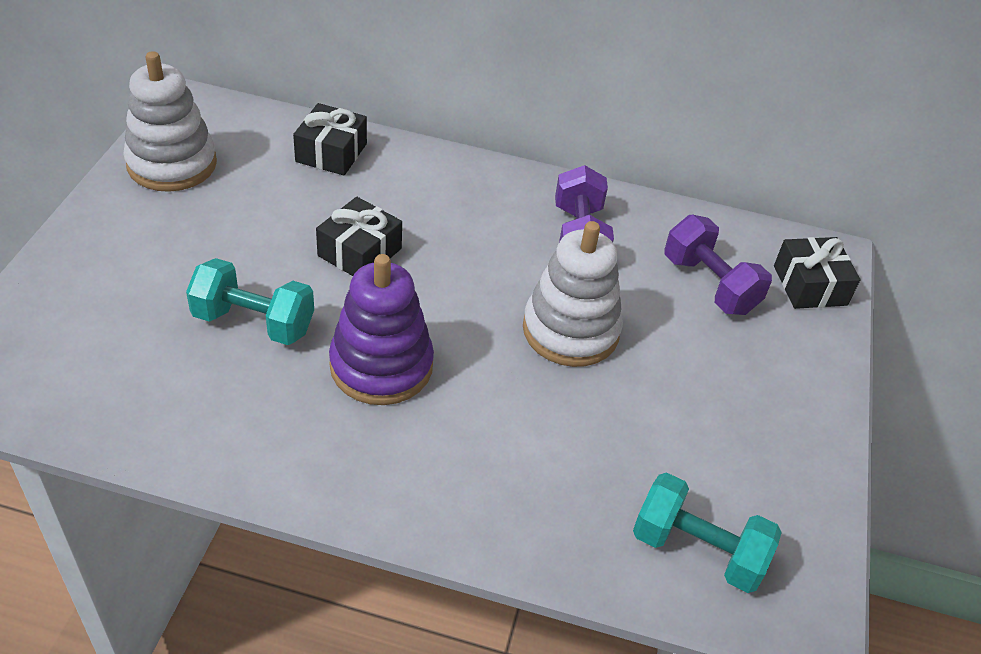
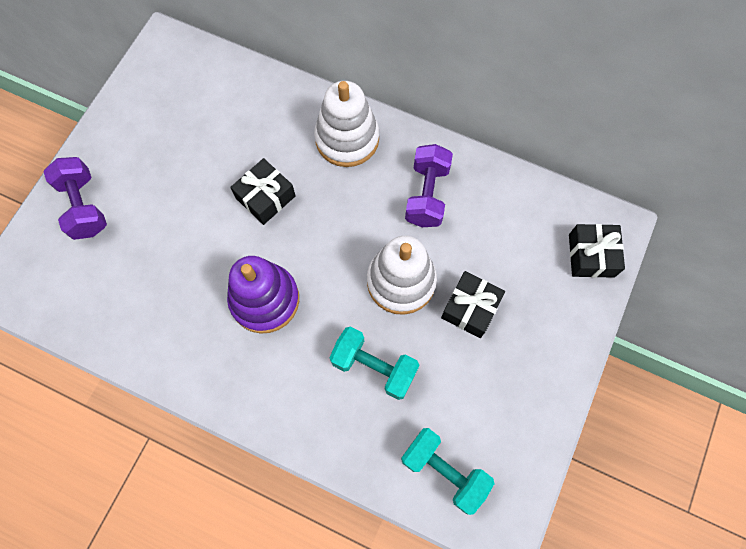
camera: 15 degrees right, 25 degrees up
(172, 164) = (145, 103): white stacking toy -> white stacking toy (347, 139)
(254, 322) = (185, 254): turquoise dumbbell -> turquoise dumbbell (374, 366)
(331, 152) = (259, 98): black gift -> black gift (470, 308)
(709, 285) = (514, 248): purple dumbbell -> purple dumbbell (84, 206)

